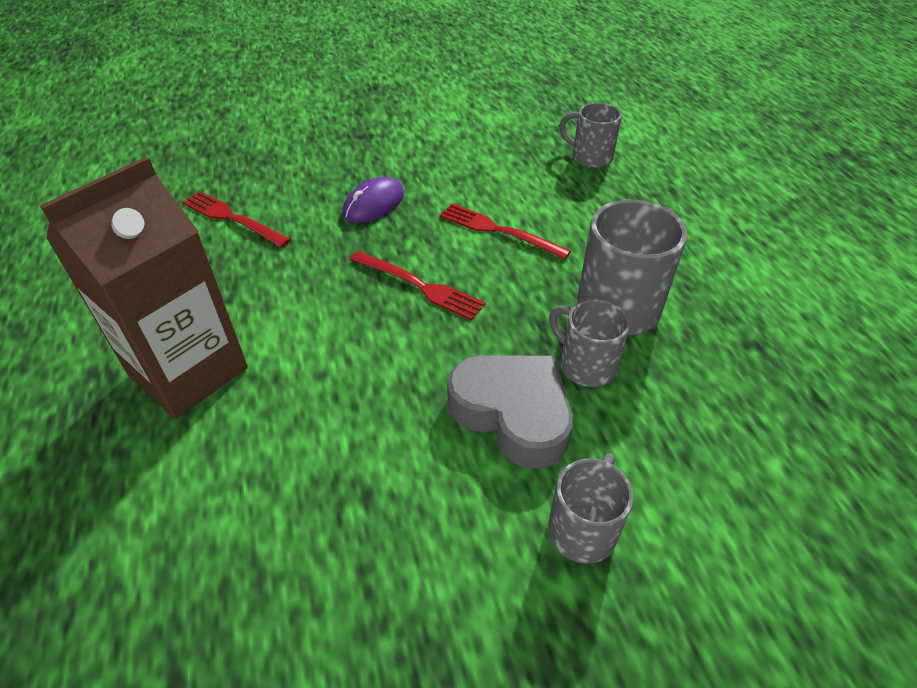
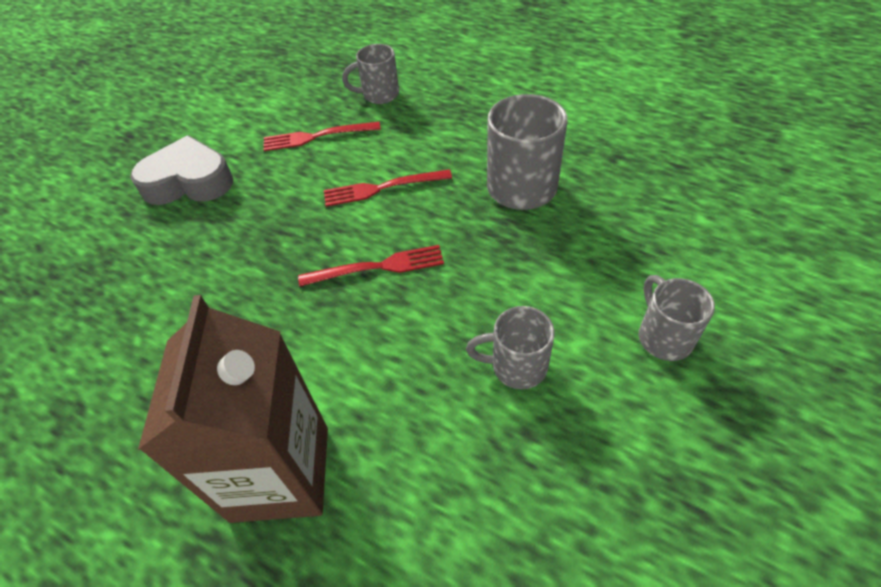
camera: 40 degrees left, 5 degrees up
(232, 218) = (144, 328): red fork -> red fork (317, 136)
(374, 204) = (260, 231): purple mouse -> none
(513, 414) = (545, 303): grey heart -> grey heart (189, 181)
(585, 365) = (547, 239): grey mug -> grey mug (516, 366)

